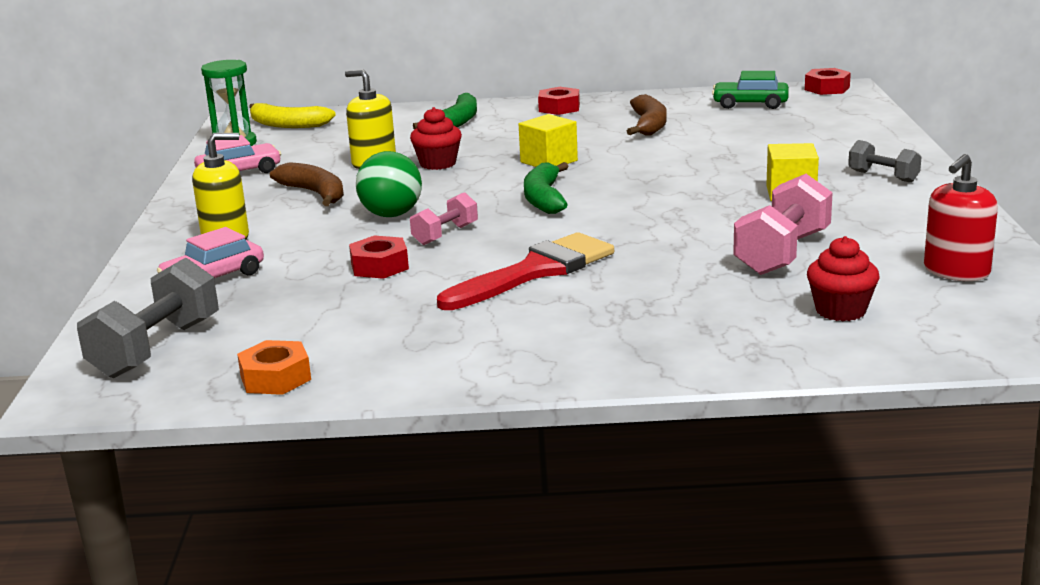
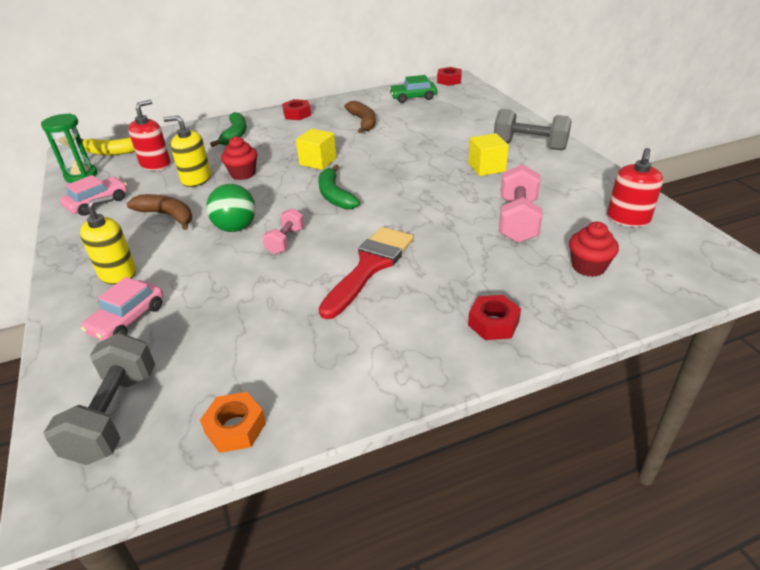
camera: 20 degrees left, 15 degrees up
(332, 143) = (156, 164): none -> red soap dispenser
(379, 266) = (254, 282): red nut -> red nut (493, 323)
(883, 176) = (529, 146): grey dumbbell -> grey dumbbell, size x1.73

